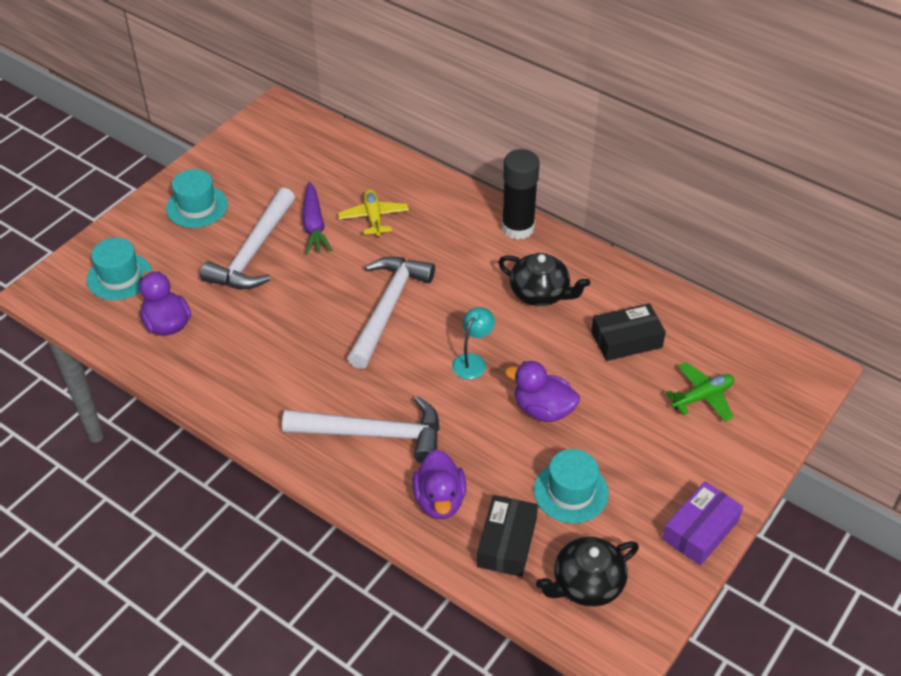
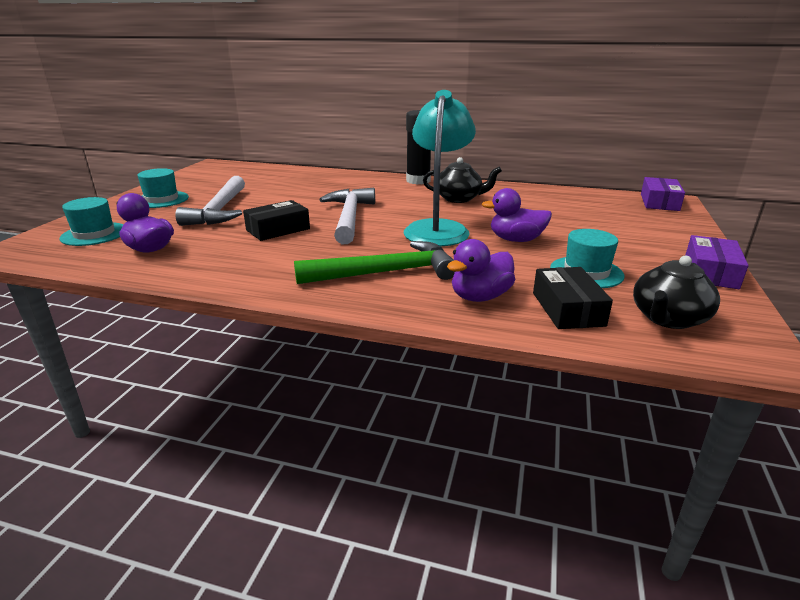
camera: 20 degrees left, 20 degrees down
(314, 225) = (265, 196): purple carrot -> none
(373, 218) = (310, 188): yellow plane -> none
(374, 434) = (385, 273): white hammer -> green hammer
(439, 500) = (480, 297): purple duck -> purple duck turned 75 degrees clockwise
(472, 361) = (438, 228): turquoise lamp -> turquoise lamp, size x2.21
(626, 339) = (539, 206): black box -> black box (278, 229)
(702, 397) = (620, 218): green plane -> none
(790, 370) = (659, 202): none -> purple box

